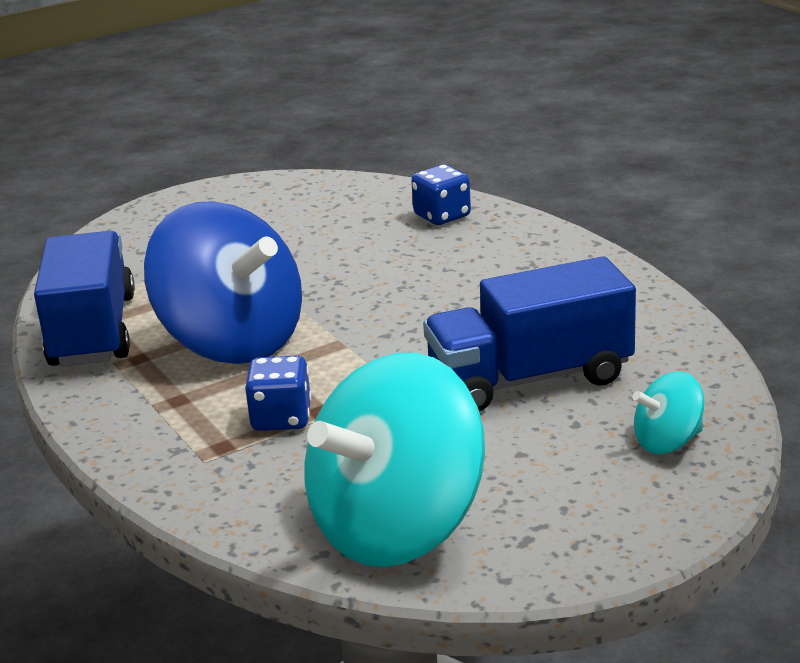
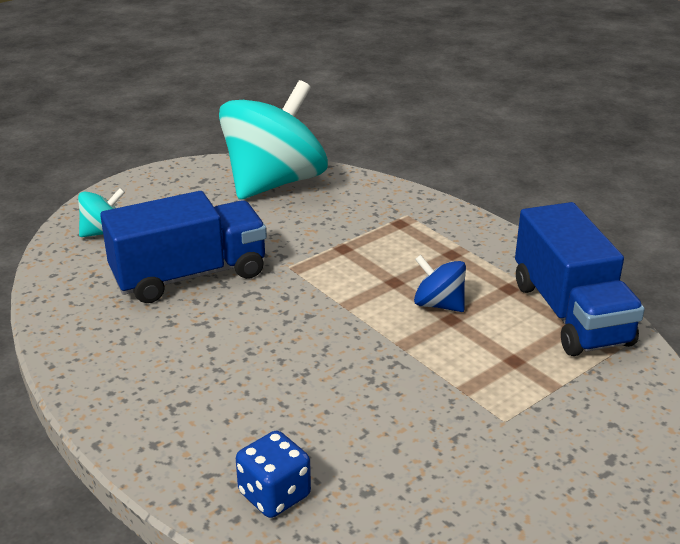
camera: 170 degrees right, 5 degrees up
(232, 342) = (438, 304): blue spinning top -> blue spinning top, size x0.44
(281, 418) = (368, 242): blue dice -> none

